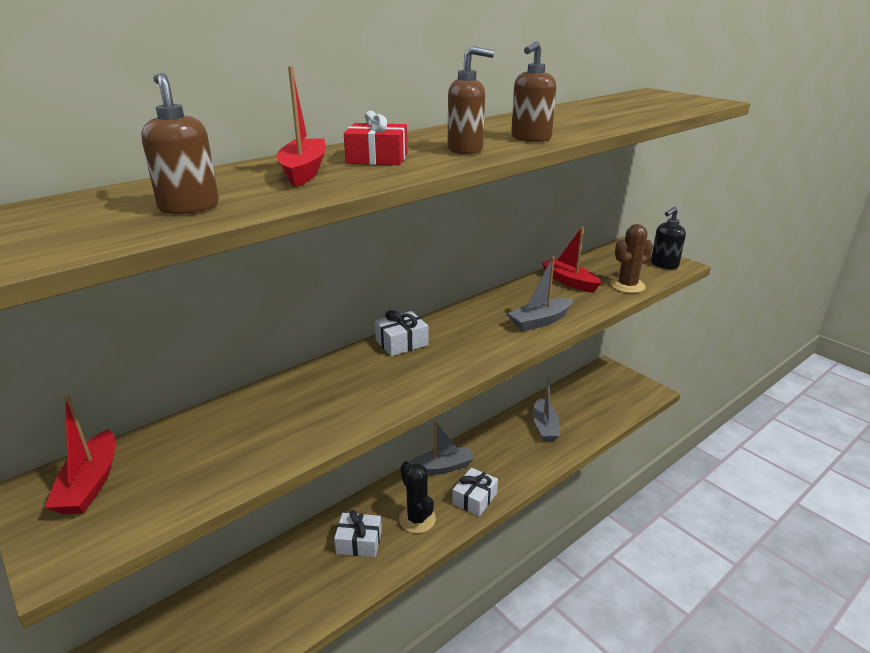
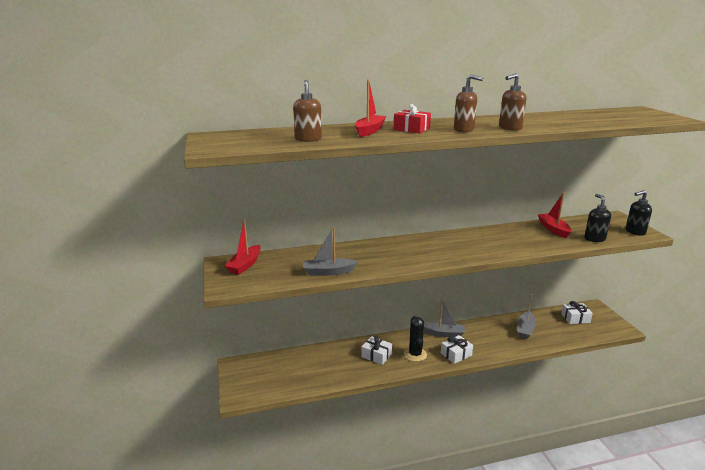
camera: 25 degrees right, 5 degrees down
(401, 342) = (422, 240): white gift -> white gift (575, 318)
(540, 321) = (515, 246): grey boat -> grey boat (328, 272)
(627, 286) = (594, 239): brown cactus -> black soap dispenser

